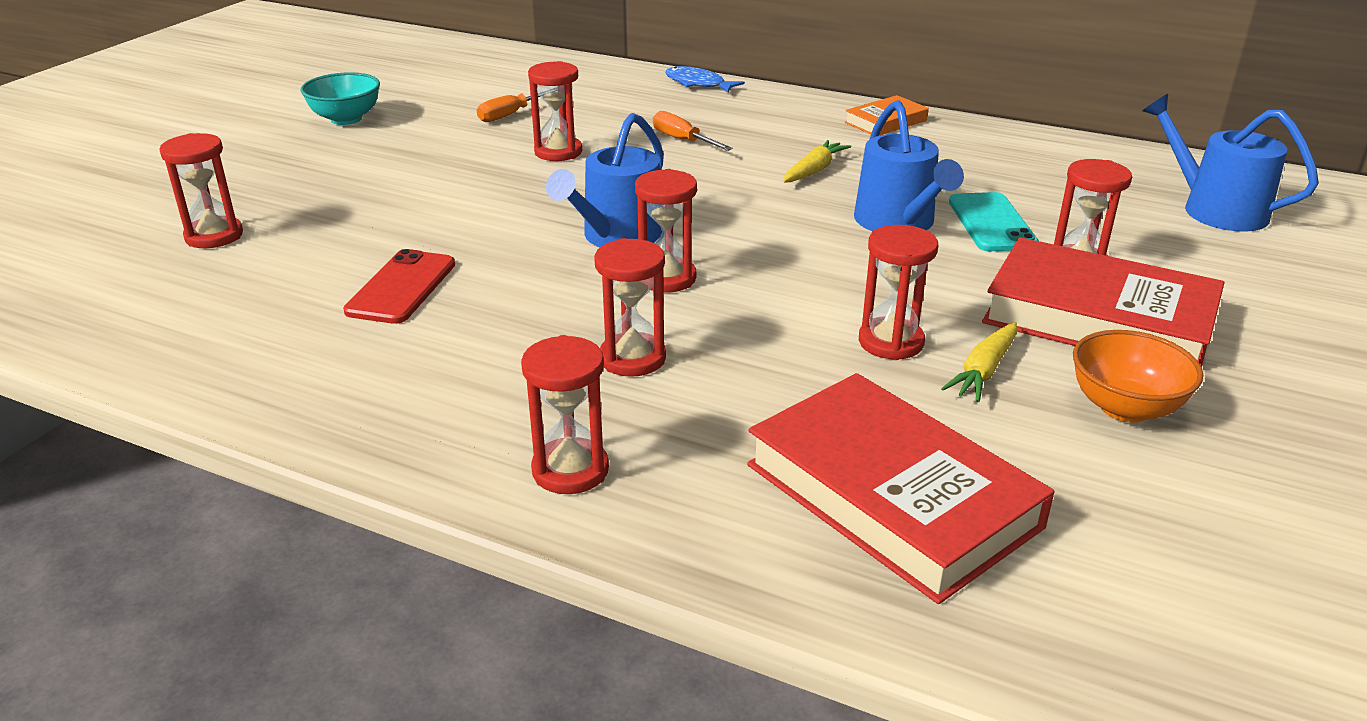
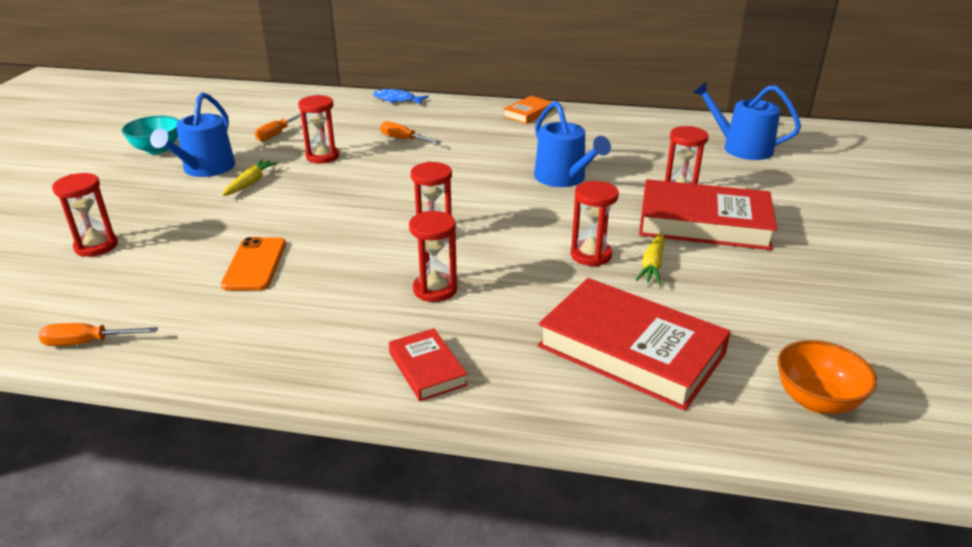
camera: 15 degrees left, 0 degrees up
(147, 359) = (88, 342): none -> orange screwdriver
(401, 287) = (255, 264): red phone -> orange phone
(570, 470) = (427, 369): red hourglass -> red book
(618, 236) = (389, 210): blue watering can -> blue watering can (205, 169)
(814, 170) = (497, 150): yellow carrot -> yellow carrot (250, 183)
(991, 223) = (619, 172): turquoise phone -> none
(1124, 408) = (739, 275): orange bowl -> orange bowl (816, 400)

